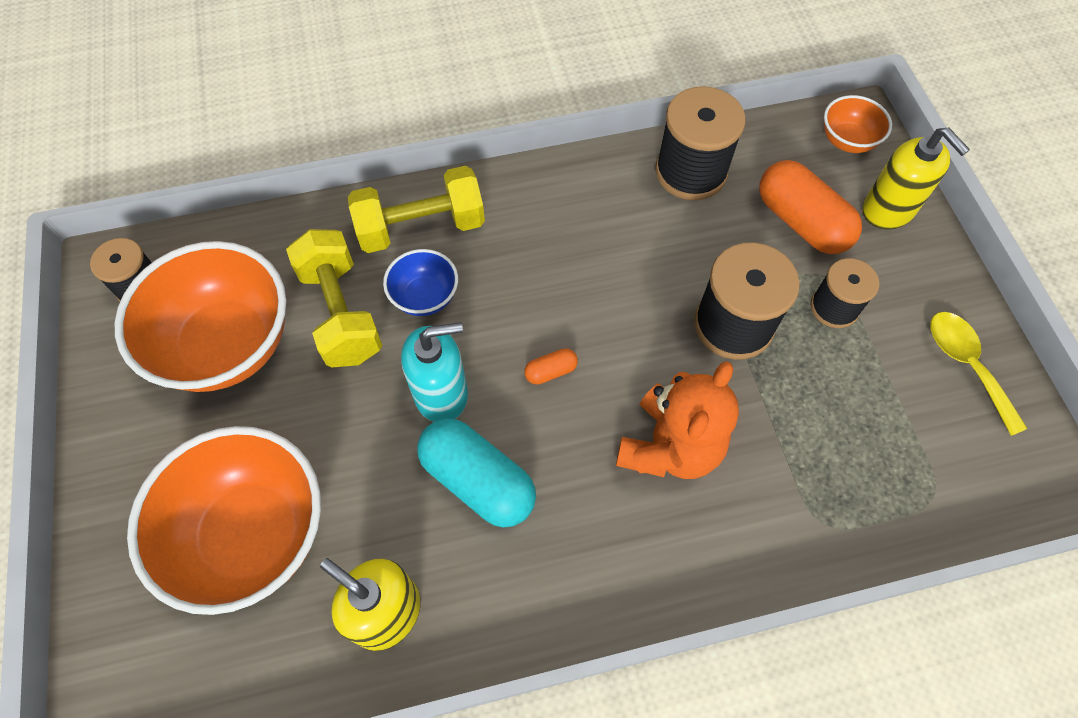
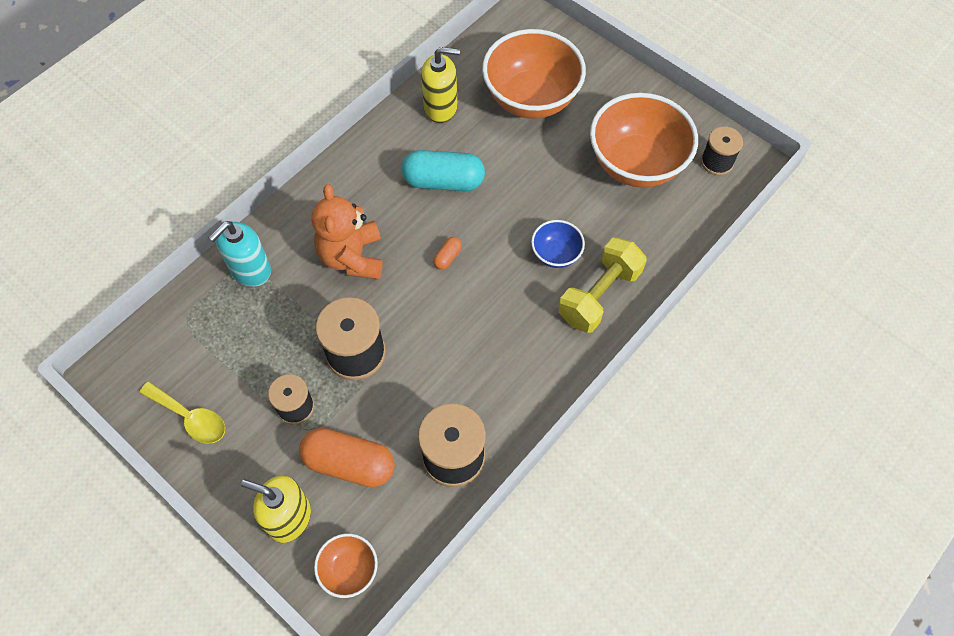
camera: 145 degrees right, 0 degrees up
(341, 313) = (594, 216): yellow dumbbell -> none
(441, 394) = (498, 209): turquoise soap dispenser -> turquoise soap dispenser (250, 270)

